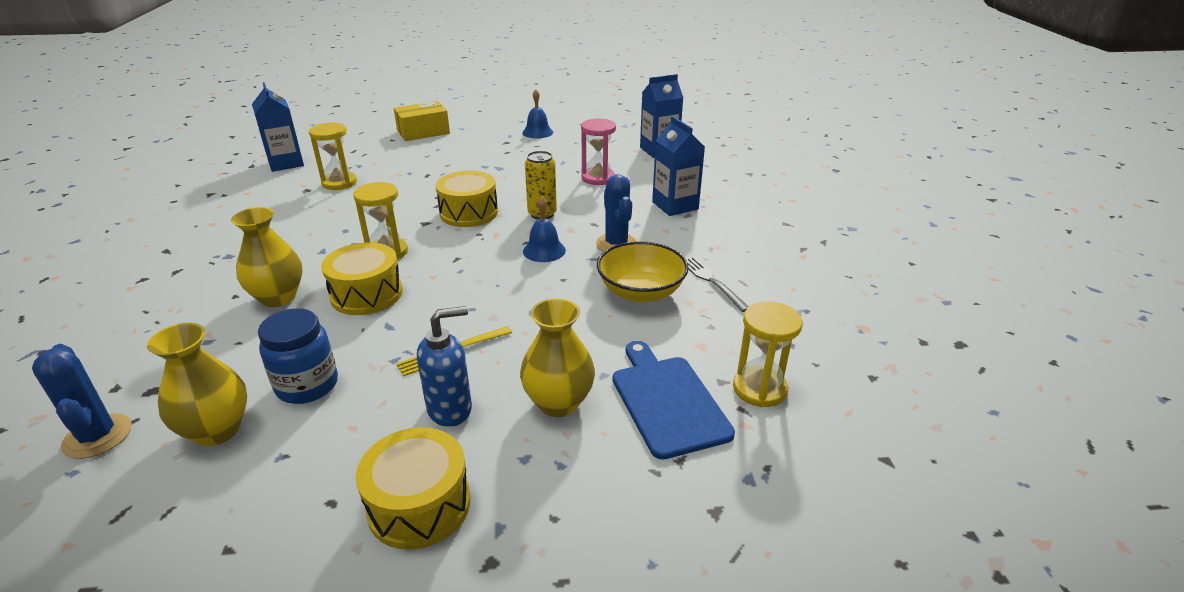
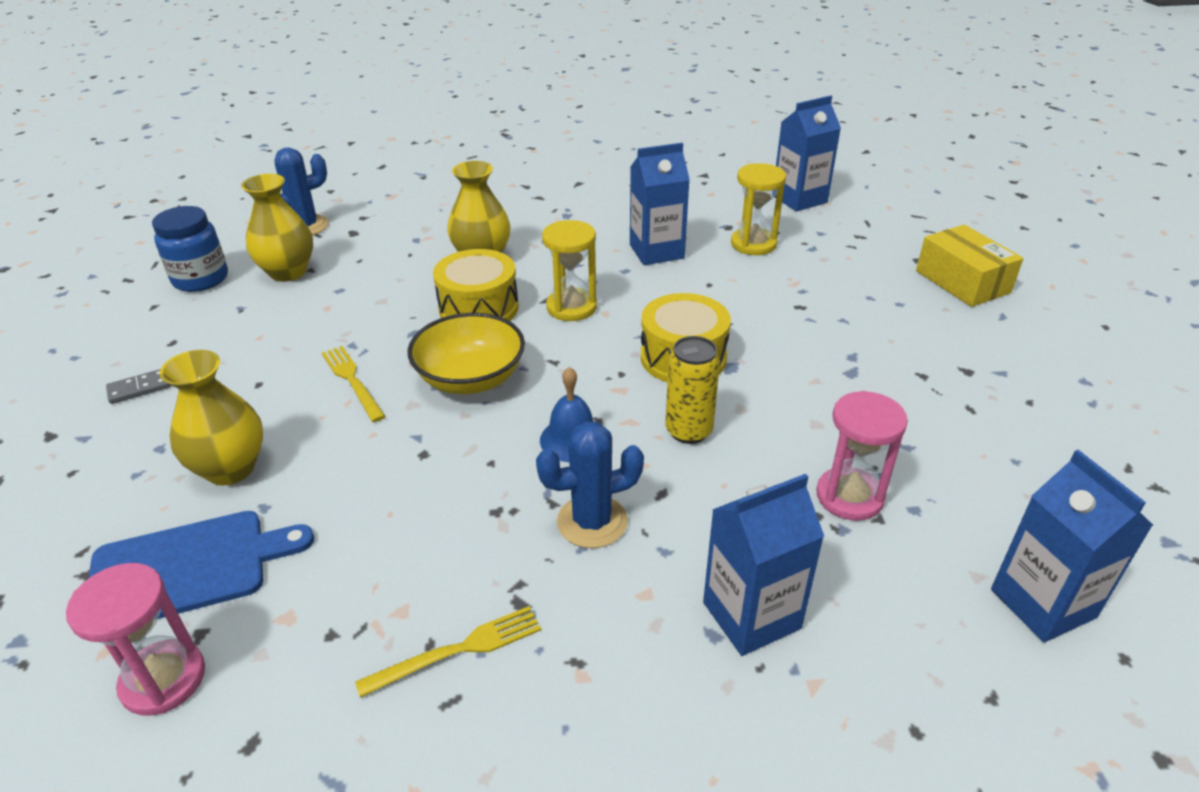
camera: 90 degrees right, 5 degrees up
(307, 385) = (329, 302): blue jar -> blue jar (201, 279)
(325, 217) = (656, 251): none -> blue carton
(419, 505) = (139, 388): yellow drum -> grey domino
(450, 409) = (256, 391): blue soap dispenser -> none
(537, 132) = (1038, 406): blue bell -> none
(641, 292) = (442, 549): yellow bowl -> yellow bowl (470, 378)
(712, 282) = (457, 650): grey fork -> yellow fork
(759, 389) = (163, 679): yellow hourglass -> pink hourglass

